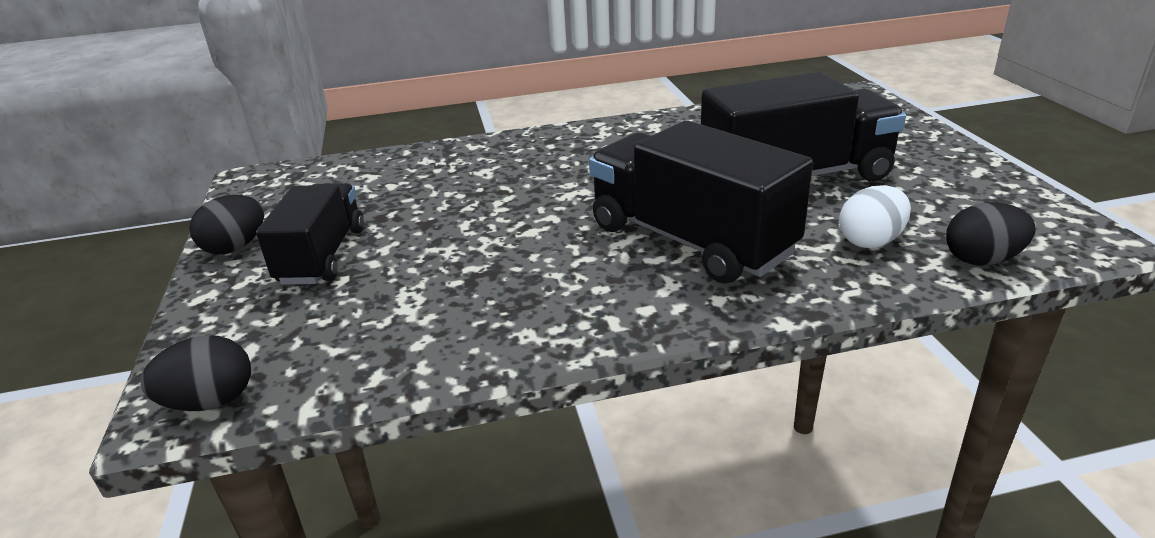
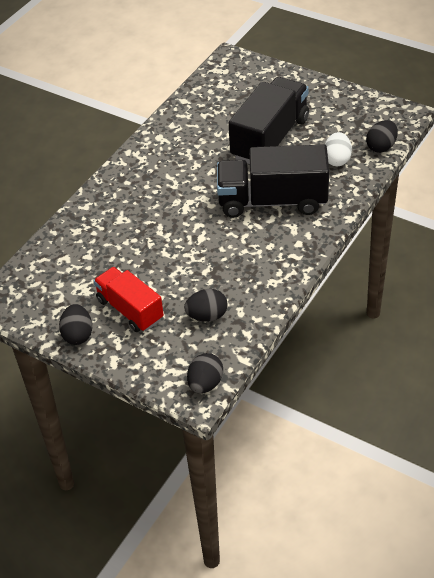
camera: 45 degrees left, 15 degrees up
(322, 256) = (130, 310): black truck -> red truck
(376, 318) = (207, 316): none -> black egg

